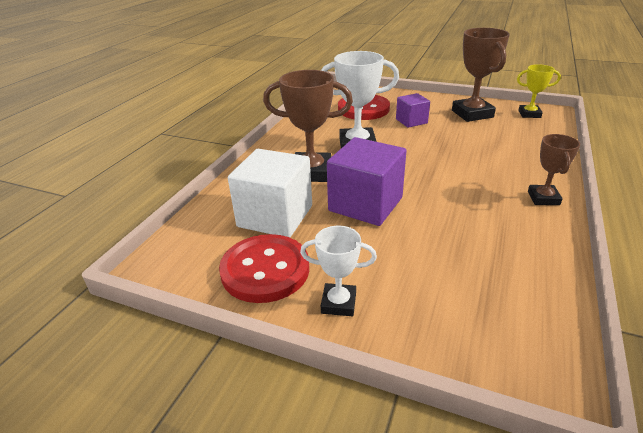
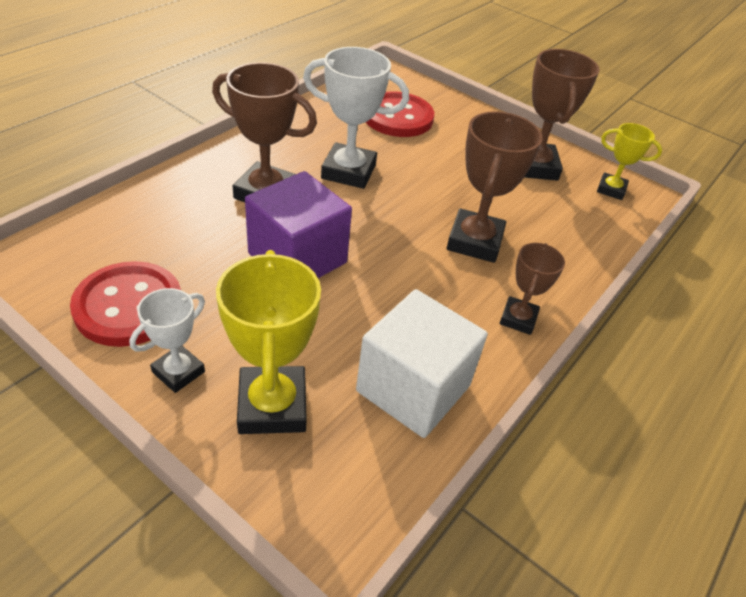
camera: 10 degrees right, 10 degrees up
(275, 216) = (184, 241): white cube -> white cube (413, 388)
(338, 303) = (178, 372): white trophy -> white trophy turned 75 degrees counterclockwise
(411, 121) = (445, 154): purple cube -> none
(428, 303) = (272, 405): none -> yellow trophy
(474, 162) = (474, 241): none -> brown trophy

